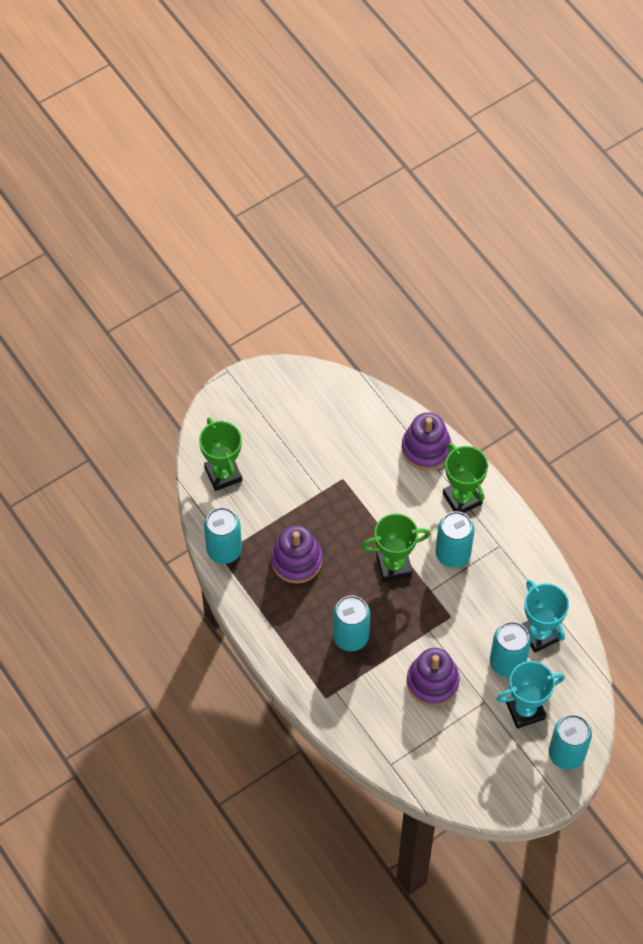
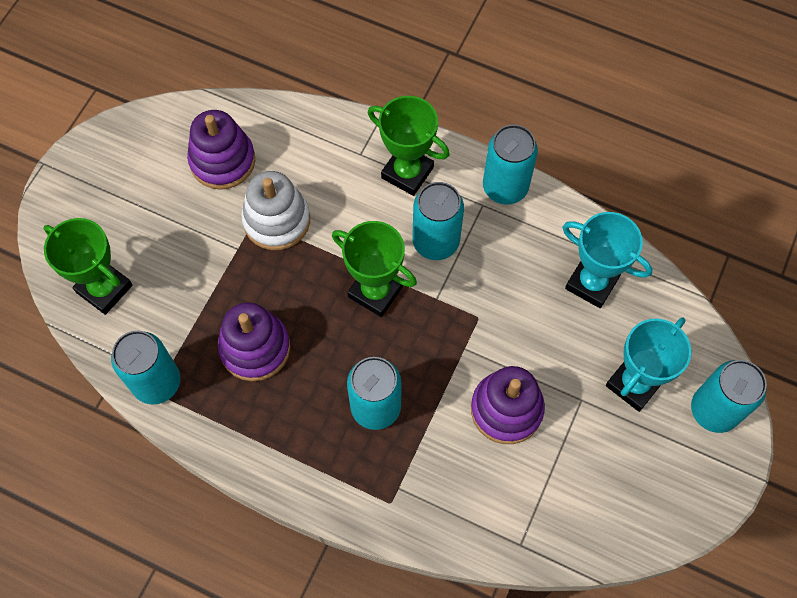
camera: 30 degrees left, 5 degrees up
(357, 486) = (276, 220): none -> white stacking toy
(394, 565) = (375, 291): green trophy -> green trophy turned 75 degrees clockwise
(426, 448) = (332, 137): purple stacking toy -> purple stacking toy (222, 161)
(507, 662) = (577, 337): turquoise can -> turquoise can (505, 187)

